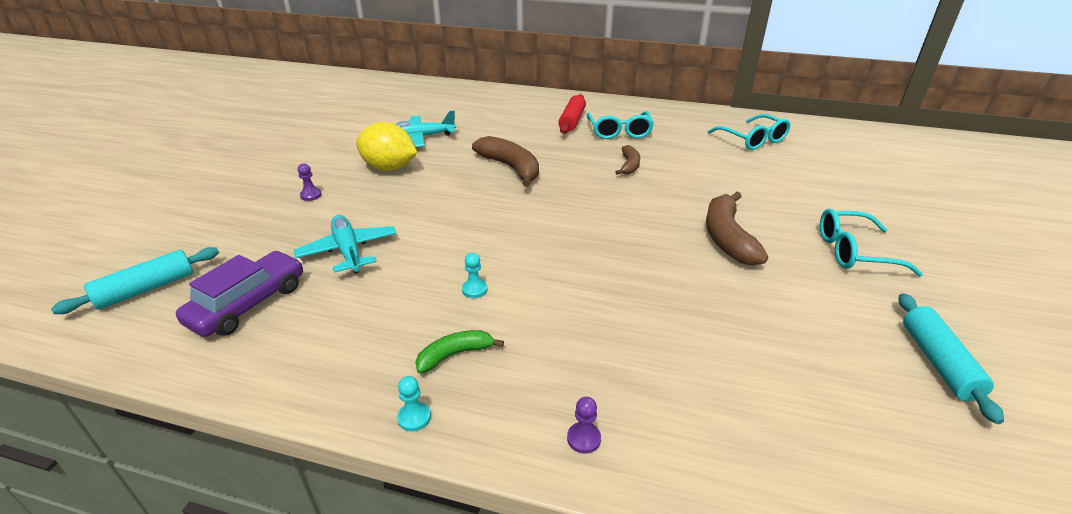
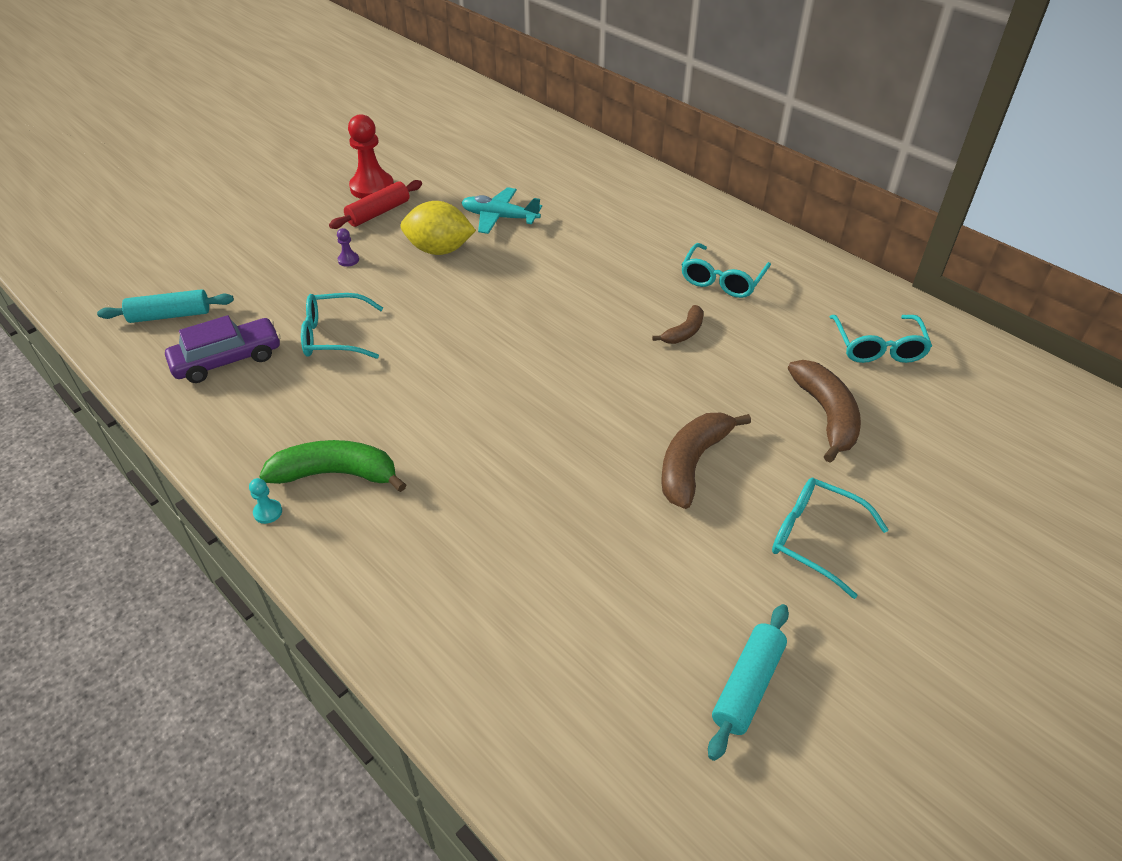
camera: 30 degrees right, 10 degrees up
(287, 145) = (372, 187): none -> red pawn
(348, 251) = (334, 336): turquoise plane -> turquoise glasses
(389, 168) = (439, 250): yellow lemon -> yellow lemon turned 45 degrees counterclockwise
(454, 355) = (336, 474): green banana -> green banana, size x1.74
(474, 289) = (402, 419): turquoise pawn -> none
(511, 168) = (555, 290): brown banana -> brown banana (826, 415)
(572, 121) = (682, 246): red rolling pin -> red rolling pin (378, 213)
(583, 438) = (368, 589): purple pawn -> none

